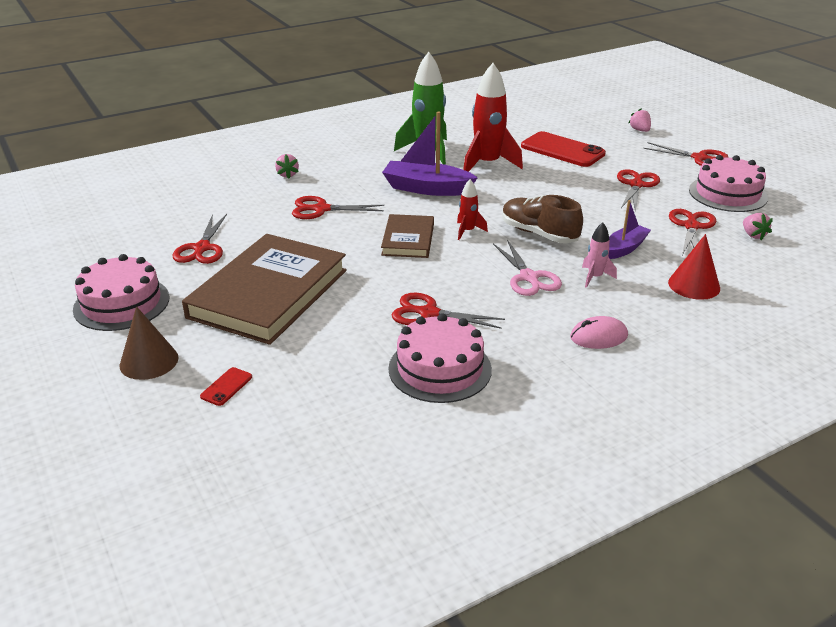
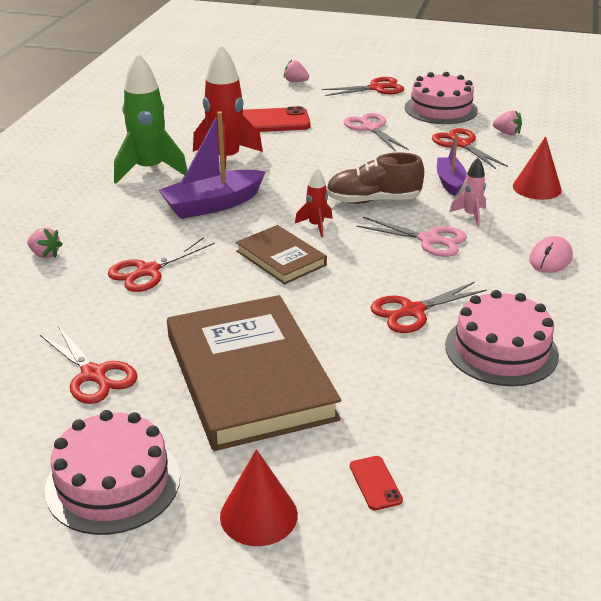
camera: 45 degrees left, 0 degrees up
(149, 361) = (258, 515): brown cone -> red cone
(636, 185) = (371, 128): red scissors -> pink scissors

